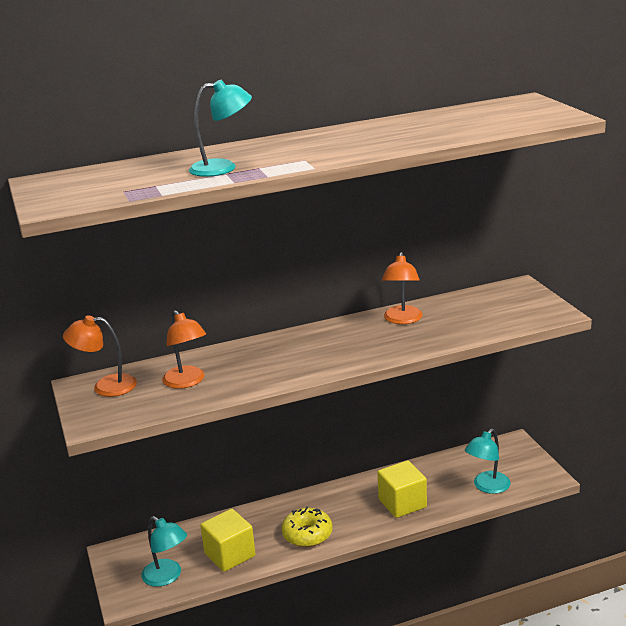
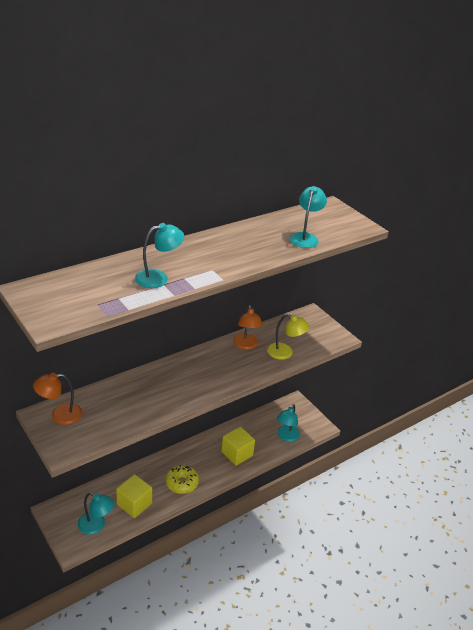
camera: 20 degrees left, 10 degrees up
(187, 382) = (118, 408): orange lamp -> none
(460, 329) = (285, 353): none -> yellow lamp
(465, 129) = (305, 237): none -> turquoise lamp

